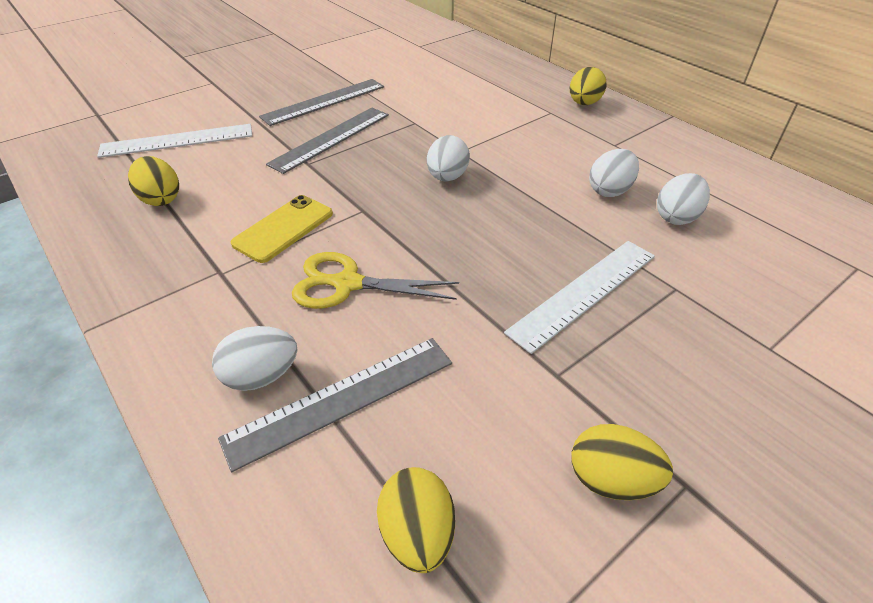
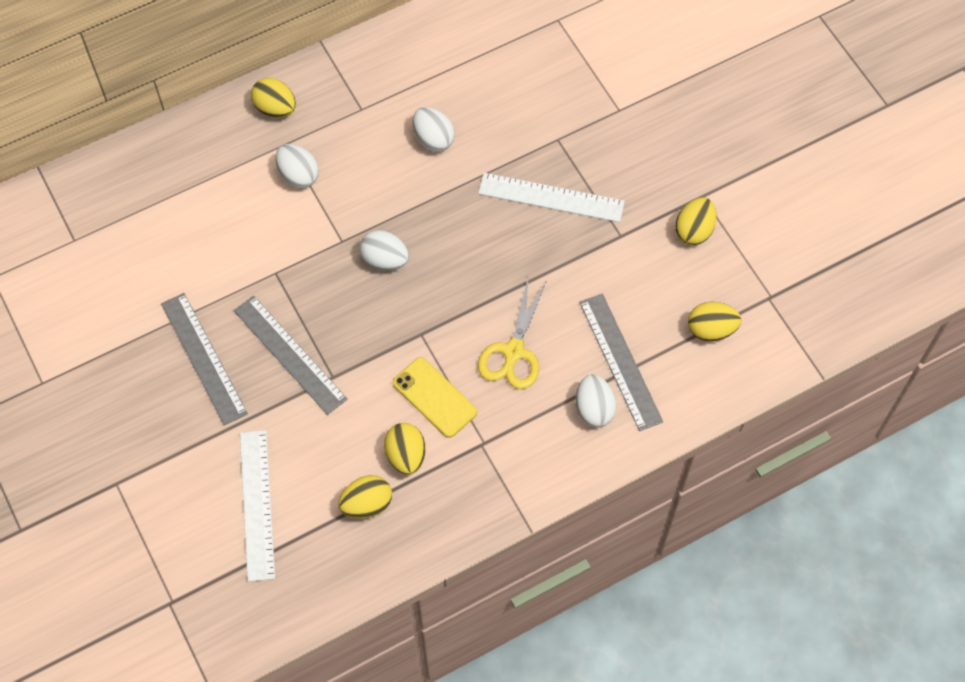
camera: 80 degrees left, 20 degrees up
(213, 217) = (406, 455): none -> yellow egg
(583, 292) = (551, 198): white ruler -> white ruler turned 45 degrees counterclockwise
(676, 217) = (479, 105): white egg -> white egg (298, 175)

